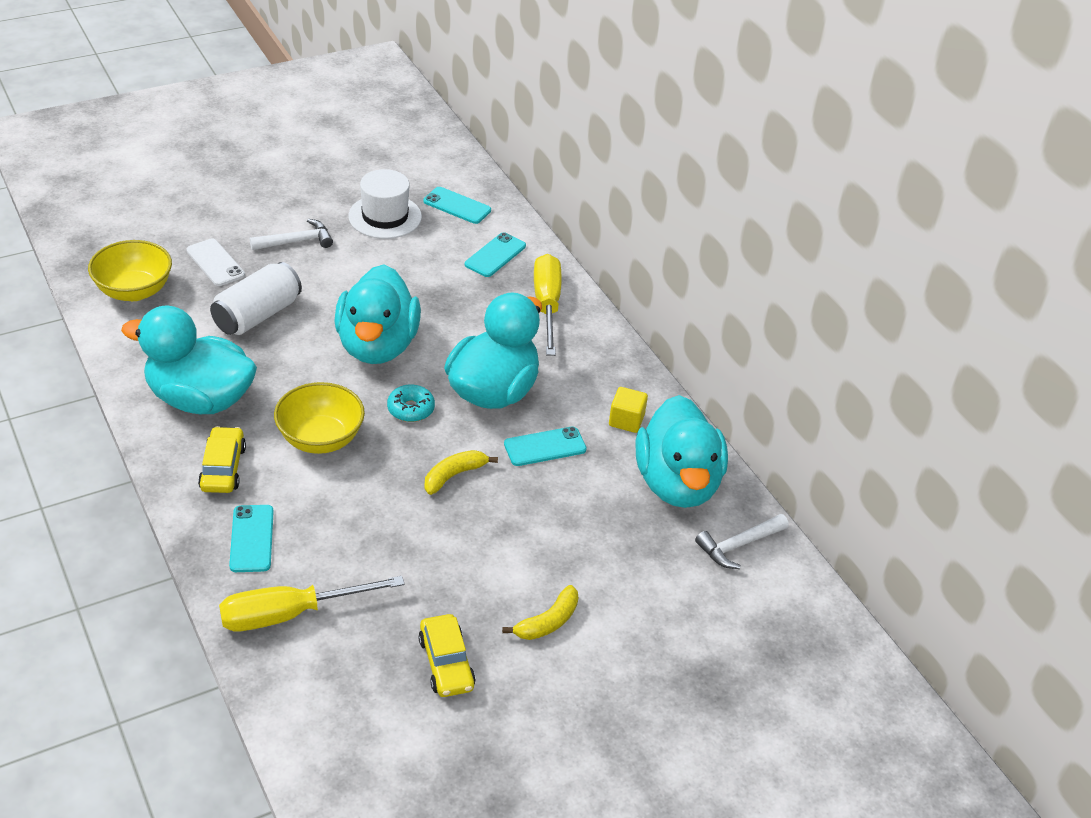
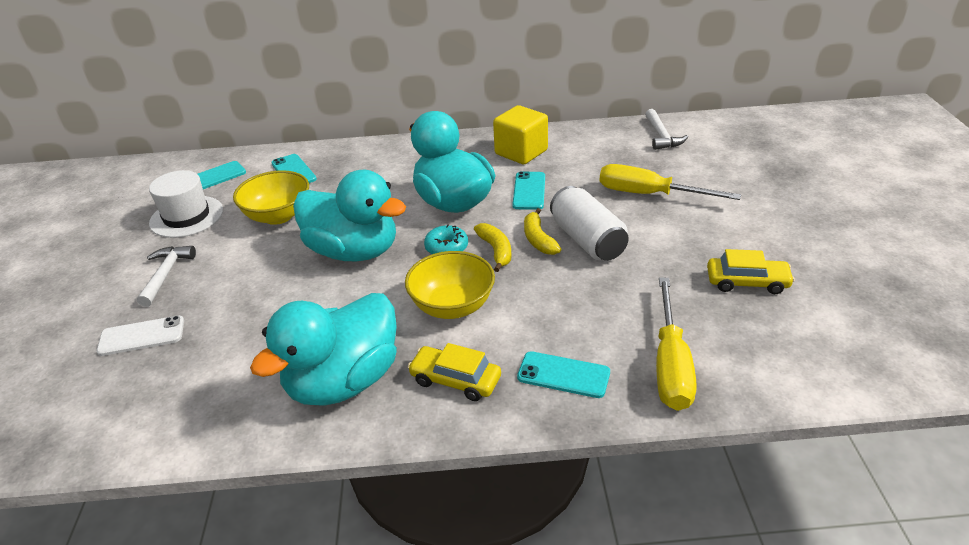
camera: 60 degrees left, 5 degrees down
(134, 291) = (125, 410): yellow bowl -> yellow bowl (278, 216)
(257, 315) = (250, 319): white can -> white can (587, 240)
(547, 305) = (373, 160): yellow screwdriver -> yellow screwdriver (649, 194)
(547, 622) = (713, 225): yellow banana -> yellow banana (496, 251)
(626, 420) = (521, 152): yellow cube -> yellow cube, size x1.67
(677, 483) = (594, 146): turquoise duck -> none

